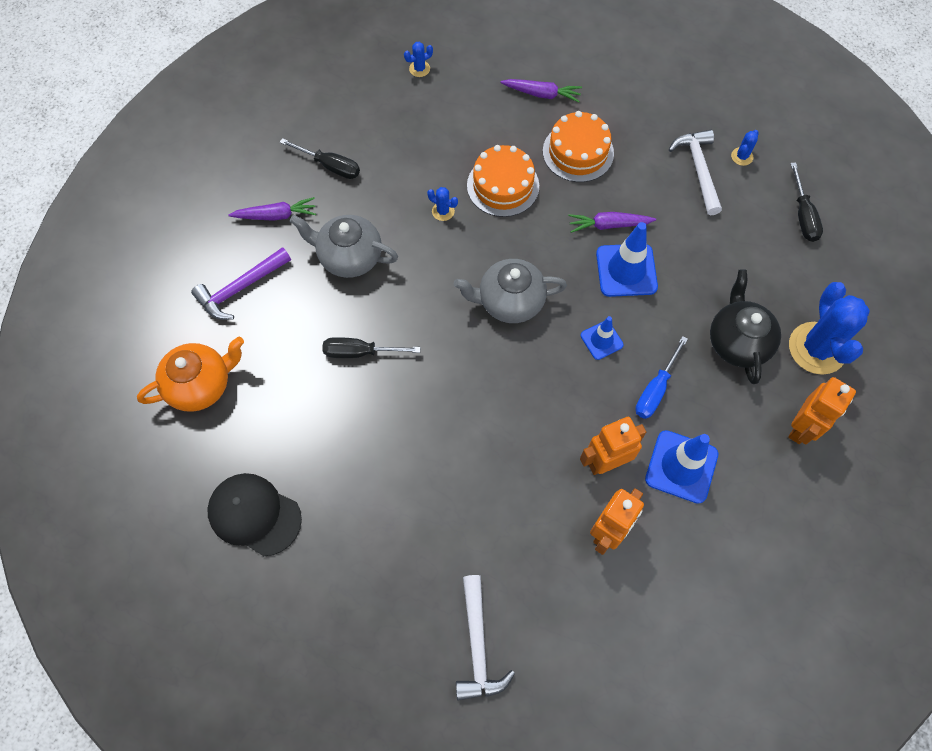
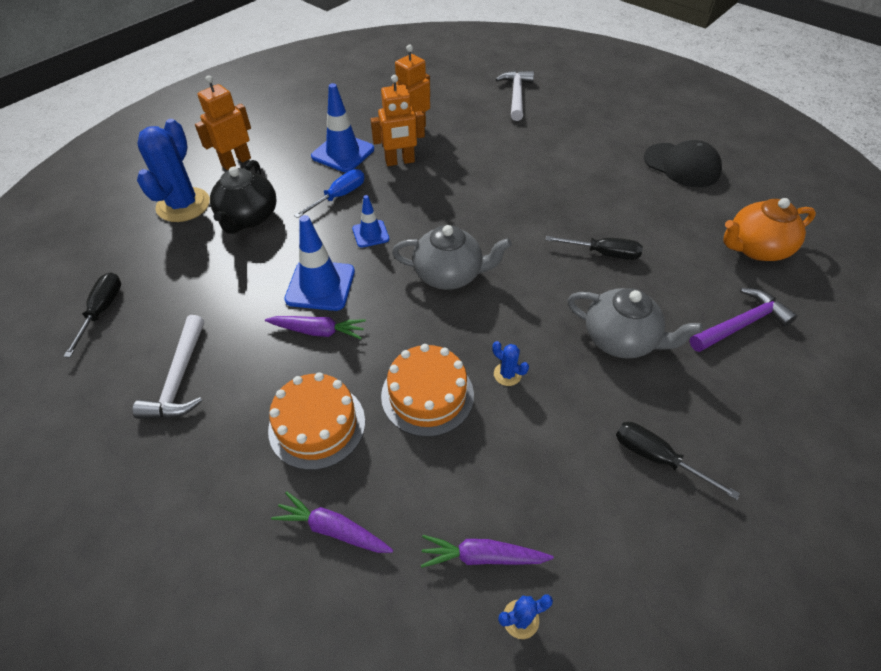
camera: 170 degrees left, 15 degrees down
(276, 215) = (718, 400): purple carrot -> purple carrot (482, 556)
(742, 156) = (116, 387): blue cactus -> none

